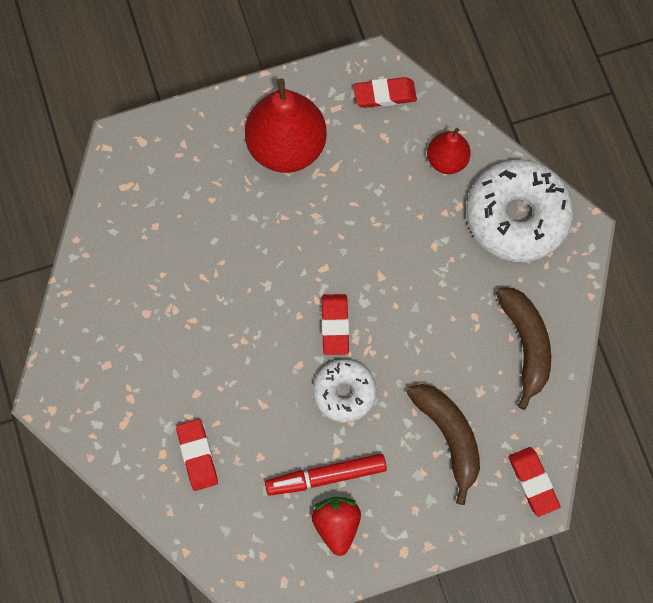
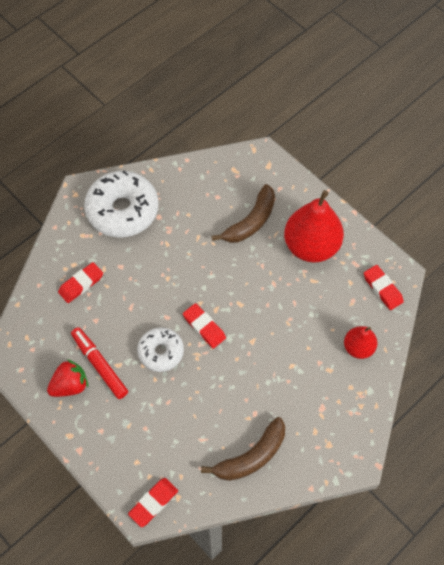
camera: 65 degrees right, 10 degrees down
(335, 325) = (204, 327): red eraser -> red eraser turned 75 degrees clockwise
(449, 436) = (161, 432): brown banana -> brown banana (251, 222)
(516, 216) = (343, 411): white donut -> white donut (122, 210)

